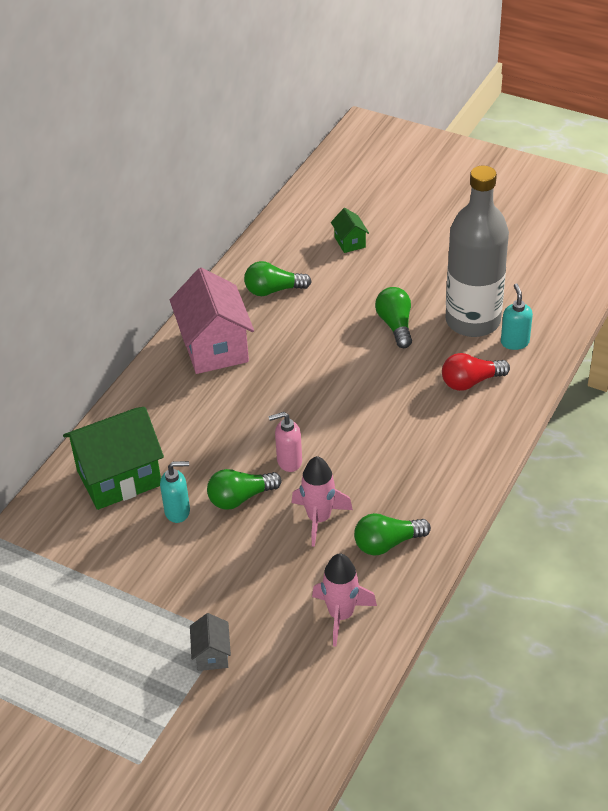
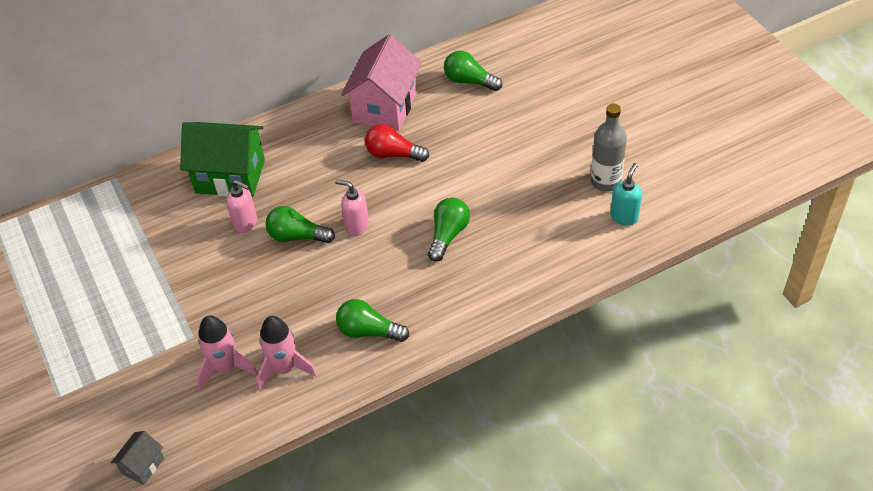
camera: 35 degrees right, 5 degrees up
(178, 511) = (246, 223): turquoise soap dispenser -> pink soap dispenser
(212, 654) = (172, 345): grey house -> grey house (143, 466)
(319, 518) = (337, 283): pink rocket -> pink rocket (226, 368)
(350, 242) = (565, 67): green house -> none
(395, 325) = (538, 155): green light bulb -> green light bulb (448, 235)
(470, 382) = (555, 233): red light bulb -> red light bulb (393, 154)
(473, 321) = (605, 181): grey bottle -> grey bottle, size x0.57

